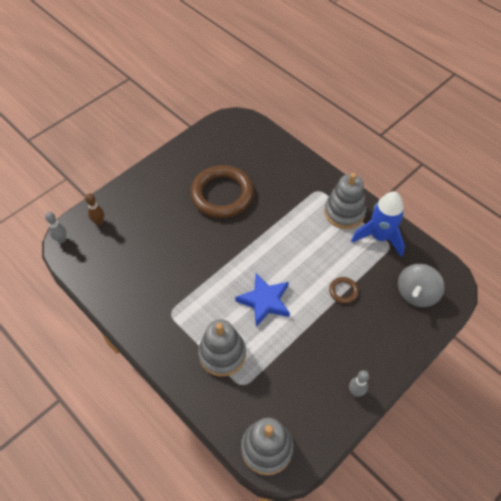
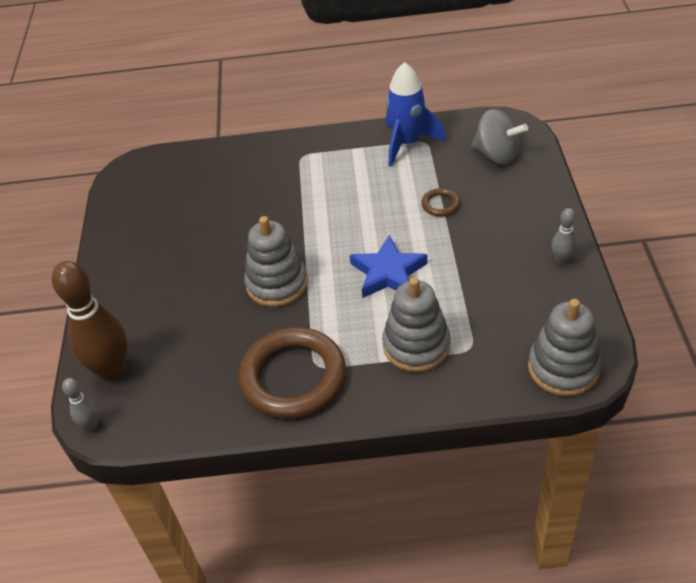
camera: 45 degrees left, 10 degrees down
(99, 222) = (112, 370): brown bowling pin -> brown bowling pin, size x2.12
(222, 194) = (213, 234): brown ring -> brown ring (293, 377)
(344, 212) = (350, 152): grey stacking toy -> grey stacking toy (277, 284)
(416, 293) = (497, 155): grey spinning top -> grey spinning top turned 45 degrees counterclockwise

